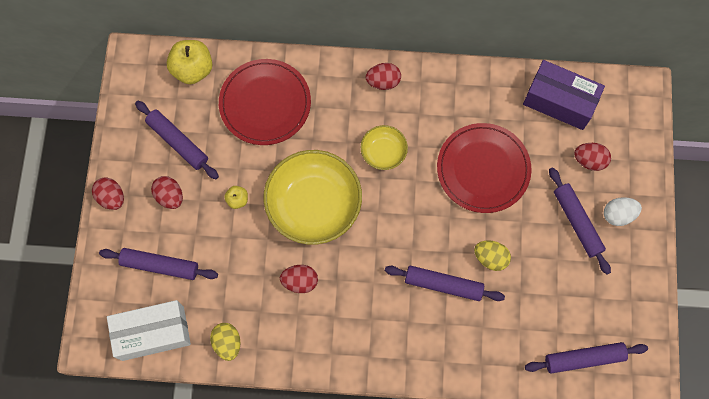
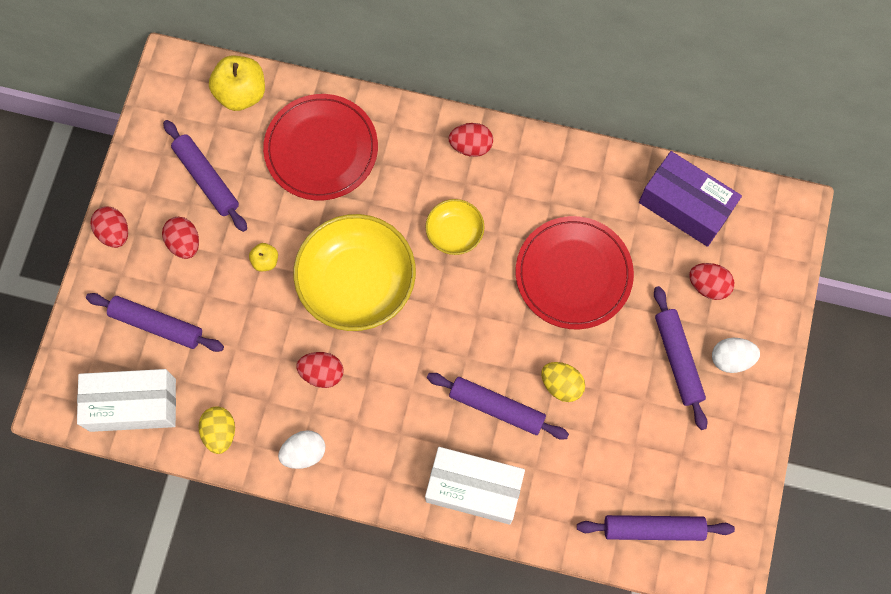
camera: 10 degrees right, 0 degrees up
(298, 347) = (304, 453): none -> white egg
(438, 352) = (474, 488): none -> white box

